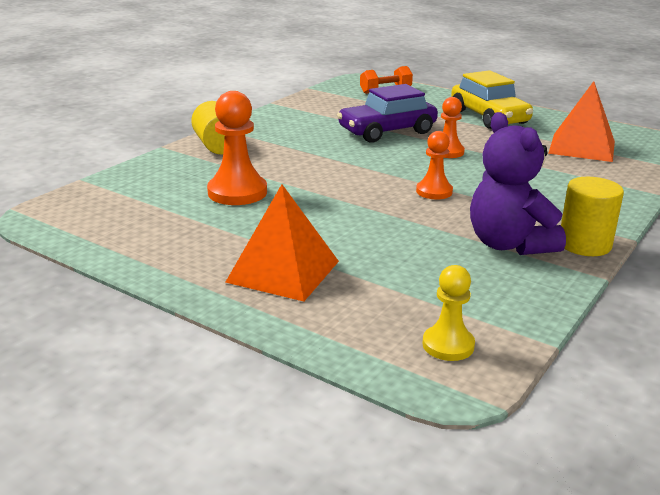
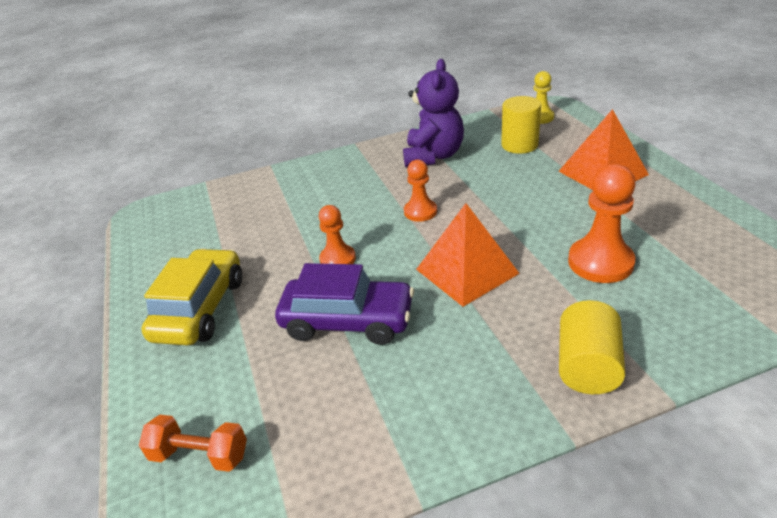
camera: 140 degrees left, 10 degrees up
(582, 147) = (218, 227): orange pyramid -> orange pyramid (466, 271)
(584, 244) = (389, 146): yellow cylinder -> yellow cylinder (519, 145)

